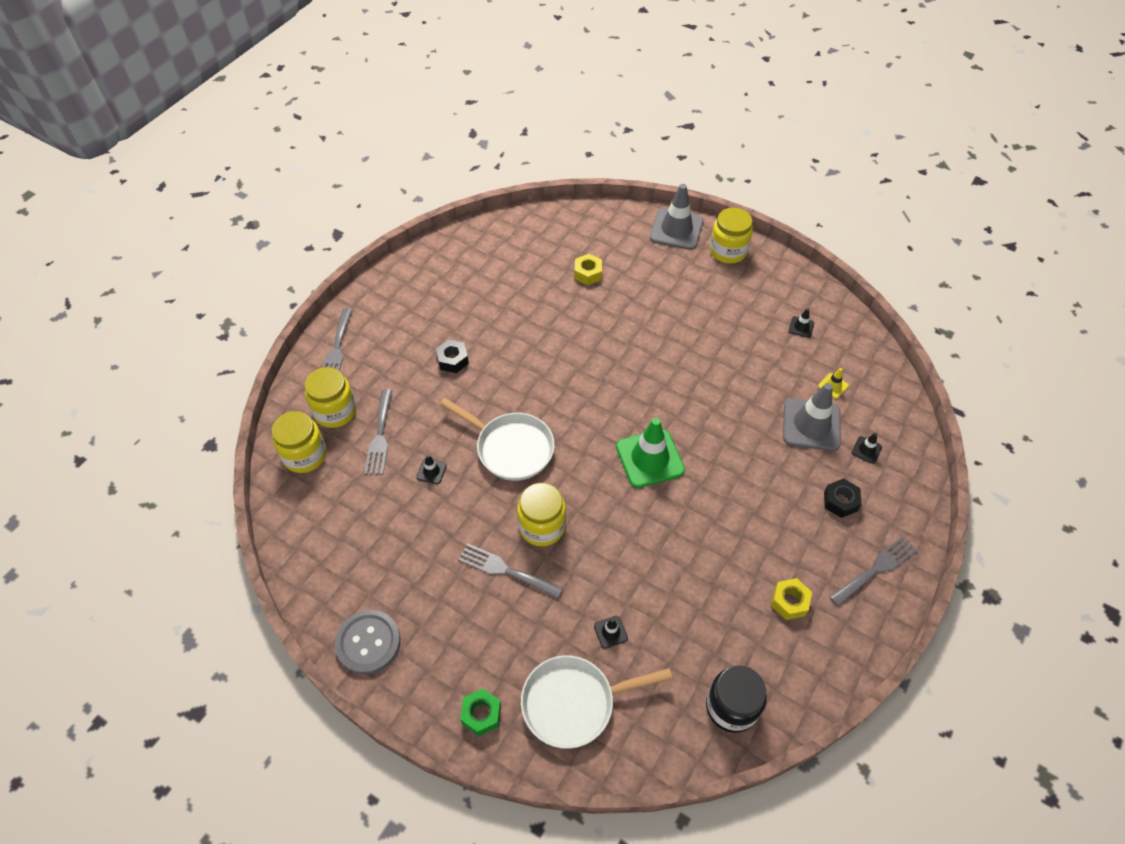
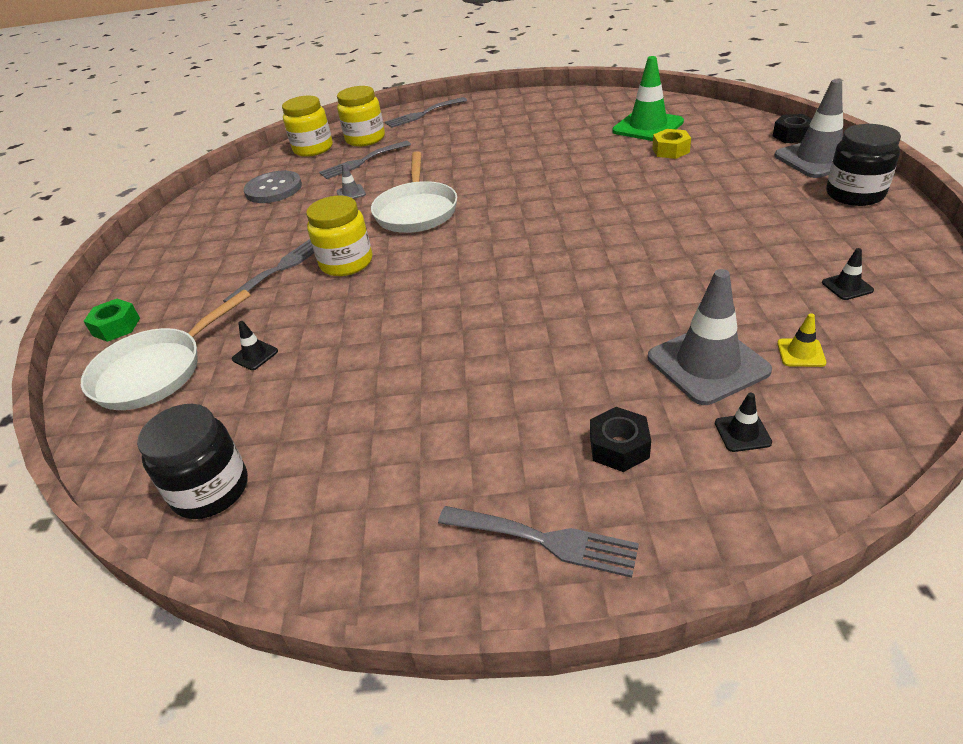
camera: 60 degrees right, 15 degrees down
(368, 642) = (160, 246): grey button -> grey button (273, 189)
(431, 471) = (351, 193): black traffic cone -> grey traffic cone
(452, 360) = (475, 149): black nut -> black nut (792, 135)
(505, 570) = (280, 268): grey fork -> grey fork turned 45 degrees clockwise
(574, 703) = (155, 371): white pan -> white pan turned 90 degrees counterclockwise
(650, 458) = (497, 279): green traffic cone -> green traffic cone (647, 127)
(728, 251) = (854, 194): yellow jar -> black jar
(789, 602) = (405, 472): yellow nut -> none

